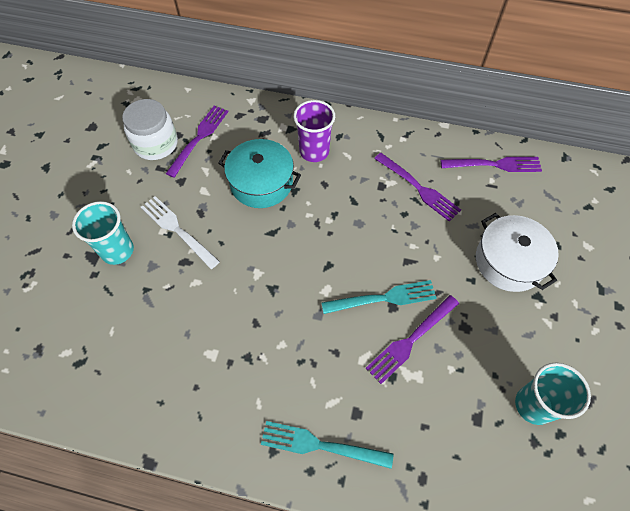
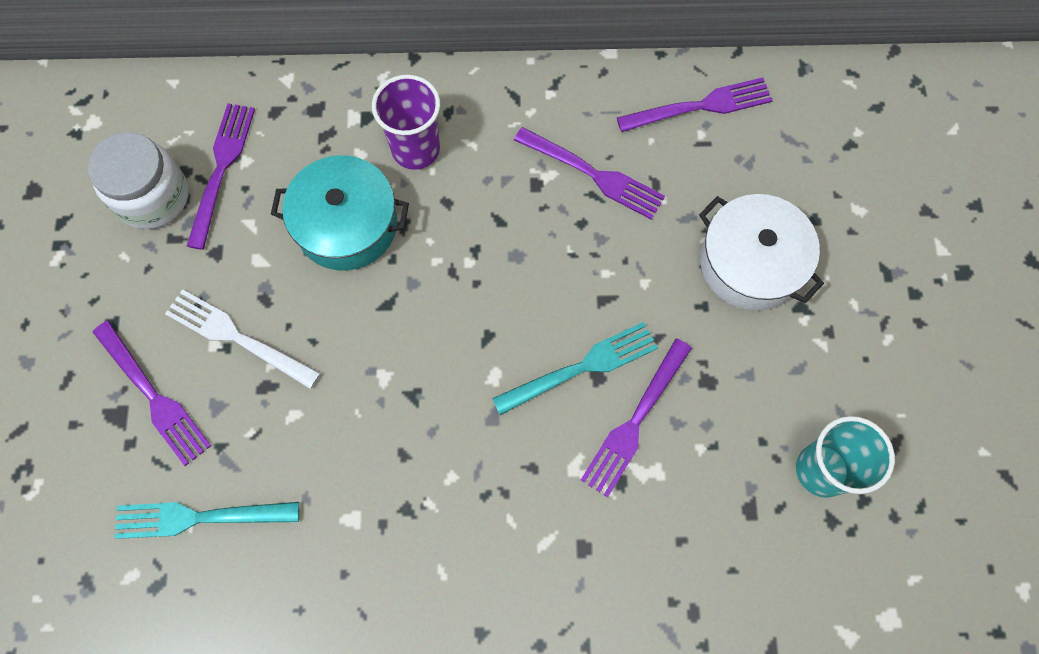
camera: 15 degrees left, 10 degrees up
(117, 251) = (153, 396): turquoise cup -> purple fork
(321, 445) = (545, 606): turquoise fork -> turquoise fork (200, 517)

